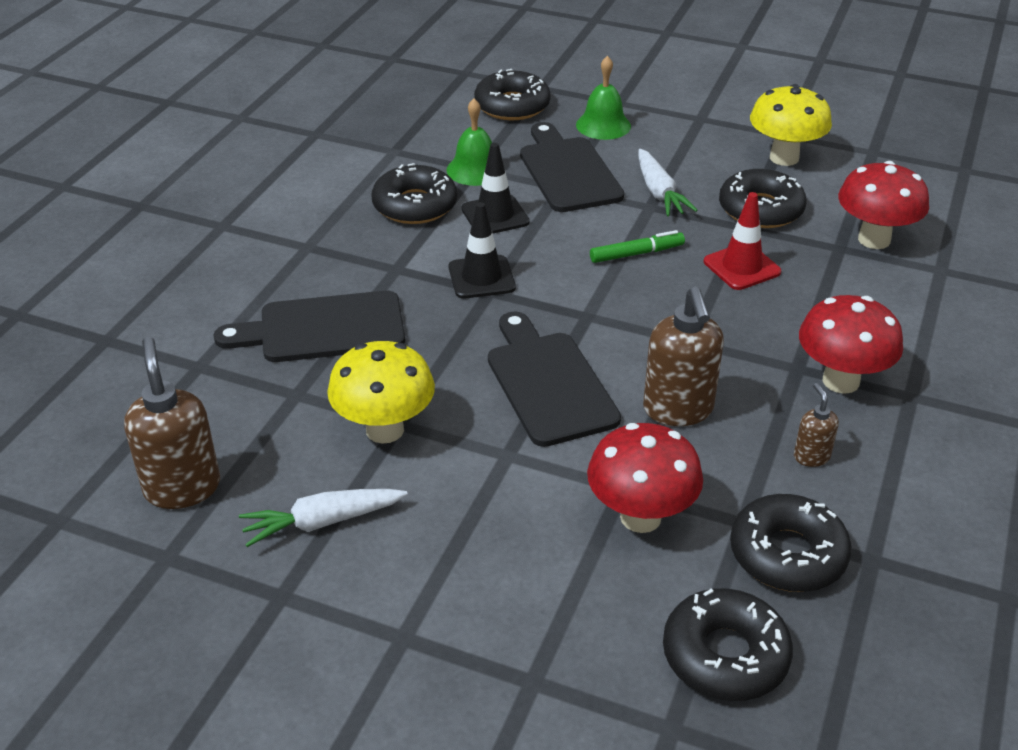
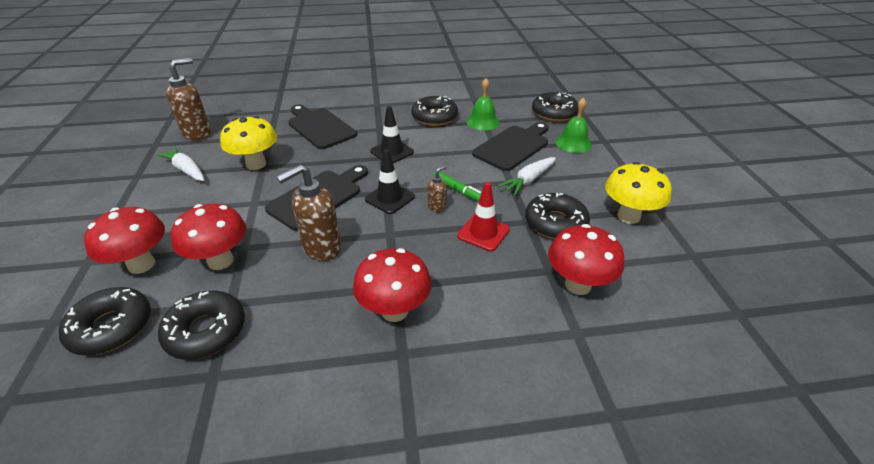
camera: 60 degrees right, 0 degrees up
(495, 215) = (448, 139): black traffic cone -> black traffic cone (389, 198)
(589, 610) = (141, 264): none -> red mushroom
(811, 456) = (306, 317): brown soap dispenser -> brown soap dispenser (437, 207)

